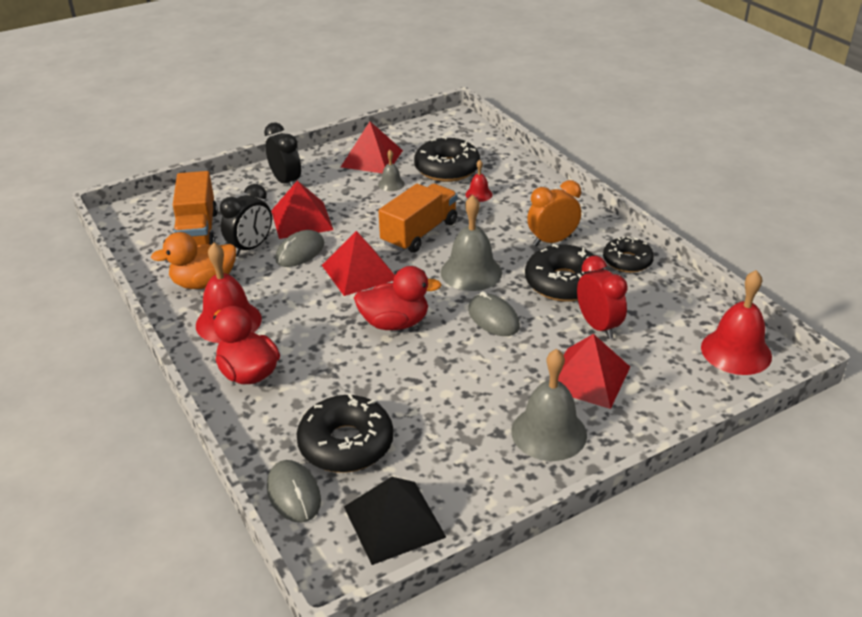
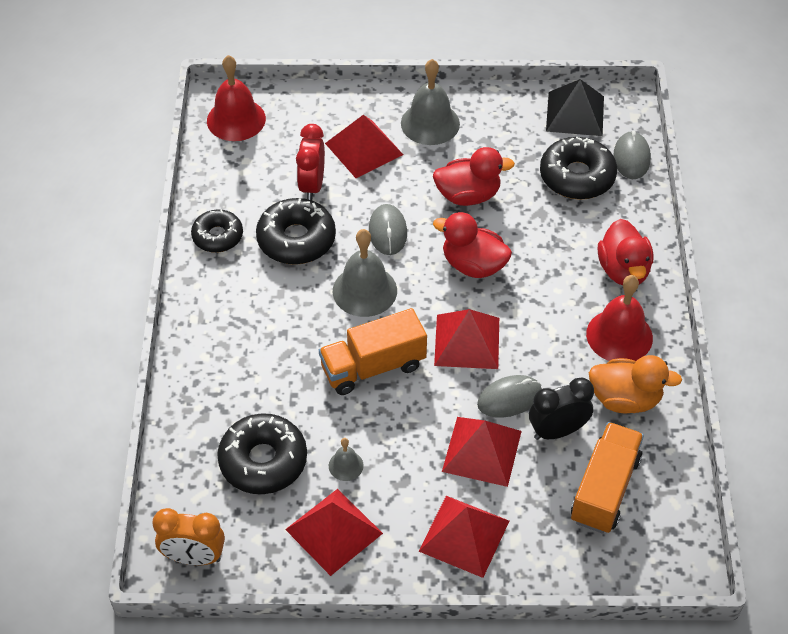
camera: 150 degrees left, 15 degrees up
(286, 182) = (464, 535): black clock -> red pyramid
(446, 377) = (468, 195): none -> red duck
(478, 194) = (266, 396): red bell -> none
(552, 241) = (257, 292): orange clock -> orange clock (194, 557)

